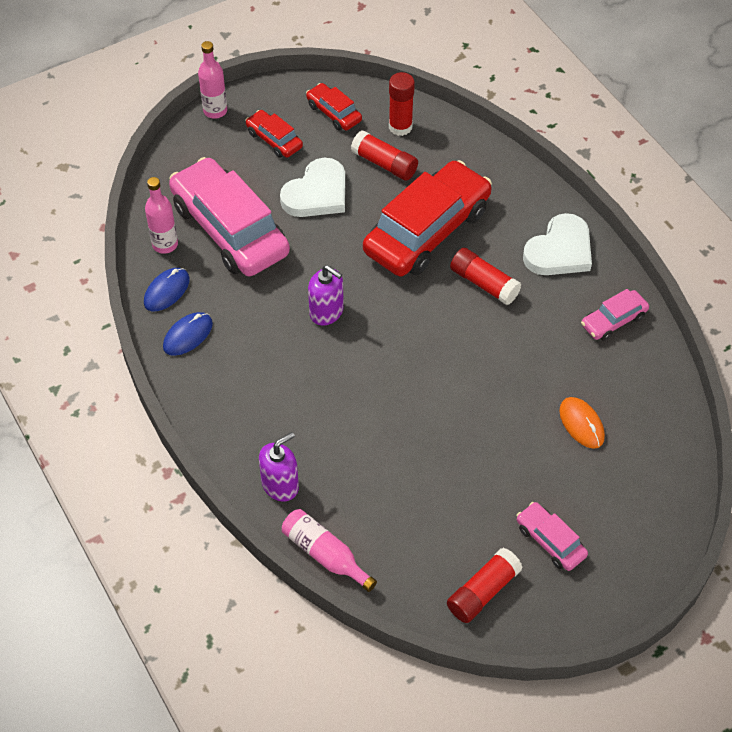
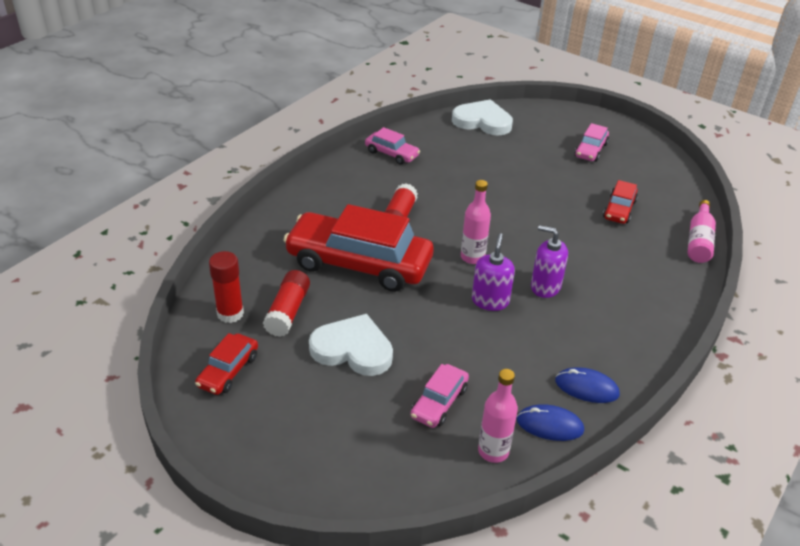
camera: 115 degrees left, 15 degrees down
(215, 111) = (266, 483): pink bottle -> pink bottle (472, 257)
(230, 229) = (439, 402): pink car -> pink car, size x0.46
(274, 140) = (291, 409): red car -> red car (619, 209)
(280, 485) = (671, 279): purple soap dispenser -> purple soap dispenser (545, 287)
(483, 592) = (651, 168): red glue stick -> none
(559, 250) = (338, 188): white heart -> white heart (482, 121)
(581, 424) = (492, 153): orange mouse -> none

